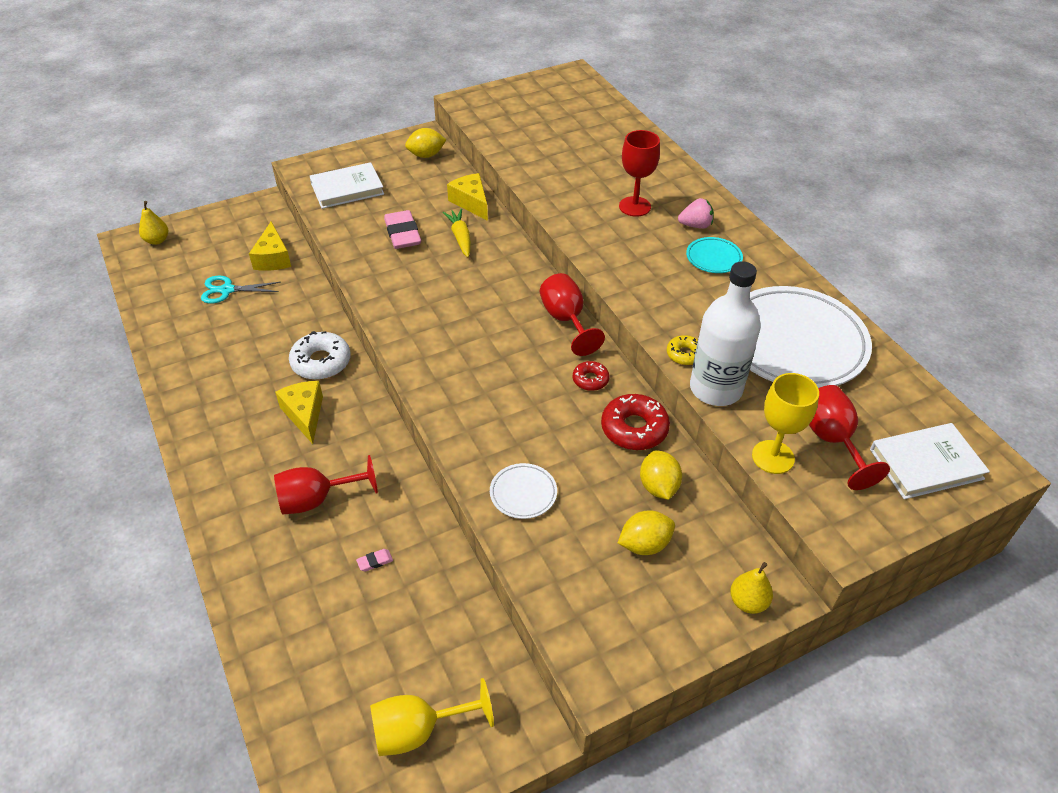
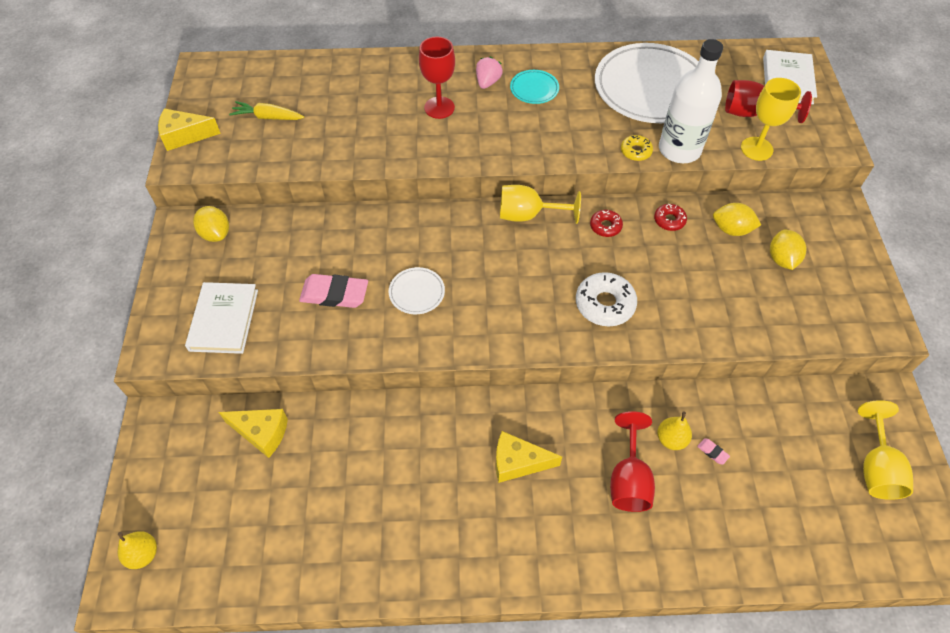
camera: 65 degrees left, 10 degrees up
(227, 290) = (288, 493): turquoise scissors -> none
(321, 362) = (453, 429): white donut -> white donut (604, 304)
(375, 561) = (712, 452): pink eraser -> pink eraser turned 45 degrees counterclockwise
(426, 155) = (216, 234): yellow lemon -> yellow lemon turned 45 degrees counterclockwise
(460, 238) = (371, 250): yellow carrot -> yellow carrot (268, 117)
(471, 203) = (322, 224): yellow cheese -> yellow cheese (185, 136)
(523, 493) = (709, 314): white plate -> white plate (417, 292)
(566, 320) = (528, 215): red goblet -> yellow goblet
(634, 428) = (669, 220): red donut -> red donut, size x0.57
(748, 602) = (845, 224): yellow pear -> yellow pear (671, 439)

